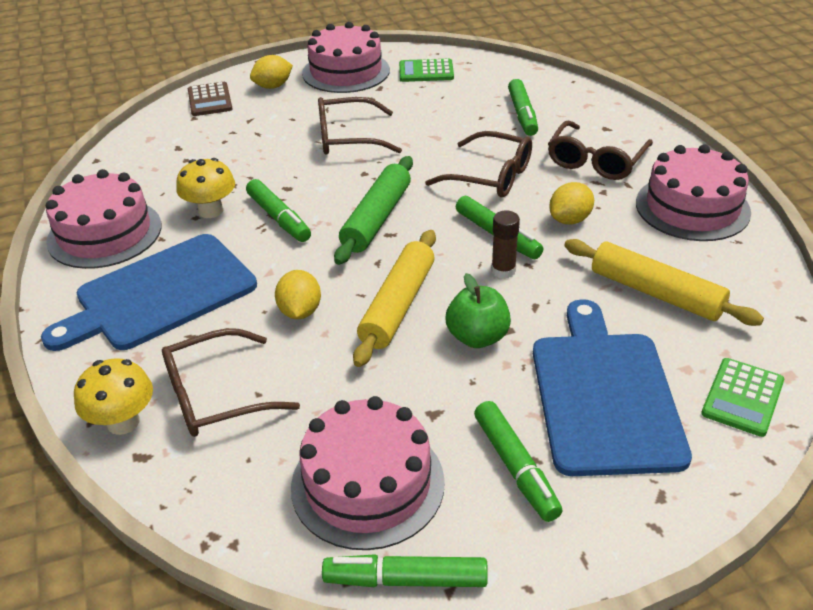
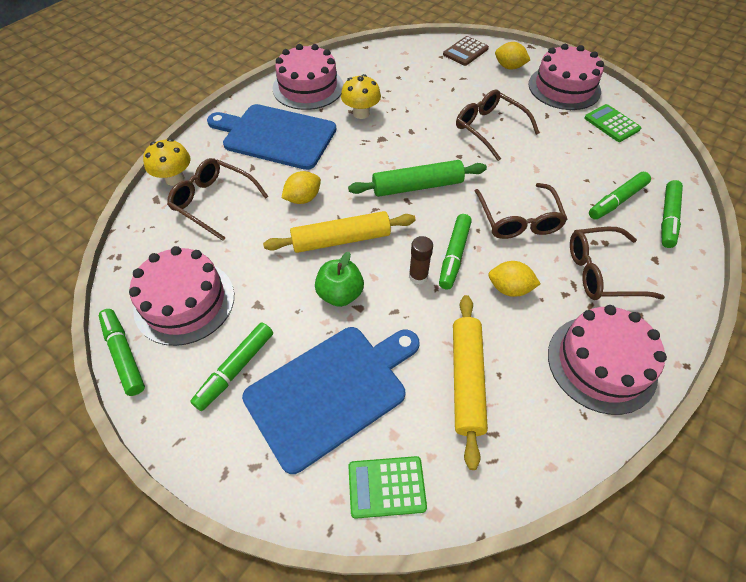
camera: 55 degrees right, 15 degrees up
(279, 218) = (379, 143): green marker -> green marker (668, 218)

